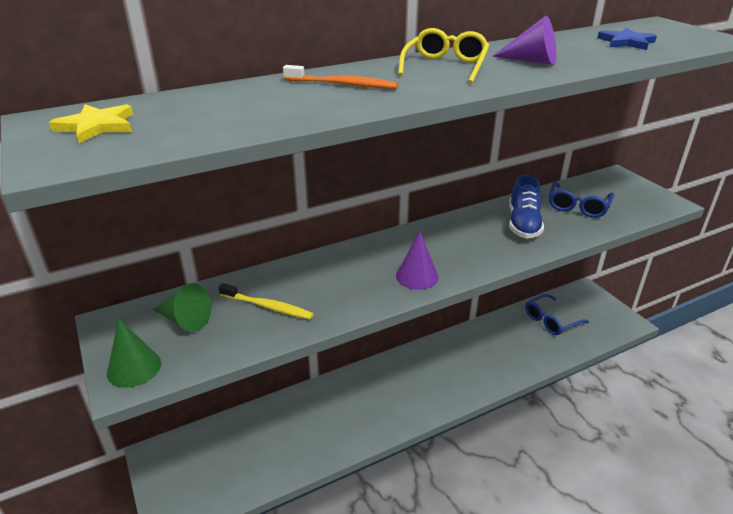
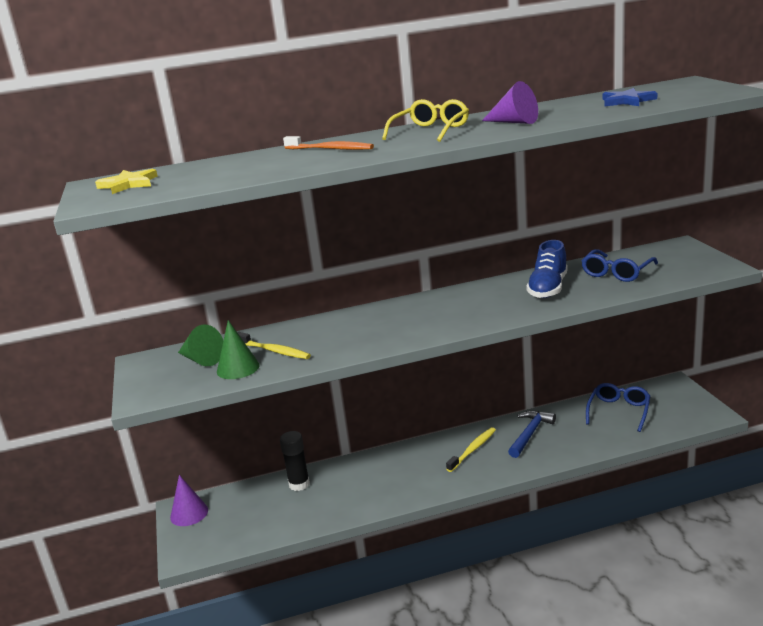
camera: 15 degrees right, 10 degrees down
(134, 368) = (151, 389): green cone -> green cone (238, 368)
(276, 417) = (299, 484): none -> black glue stick
(417, 276) = (418, 329): purple cone -> purple cone (189, 513)
(435, 367) = (473, 449): none -> yellow toothbrush
(481, 348) = (530, 434): none -> blue hammer
(551, 320) = (619, 411): blue glasses -> blue glasses turned 135 degrees clockwise

